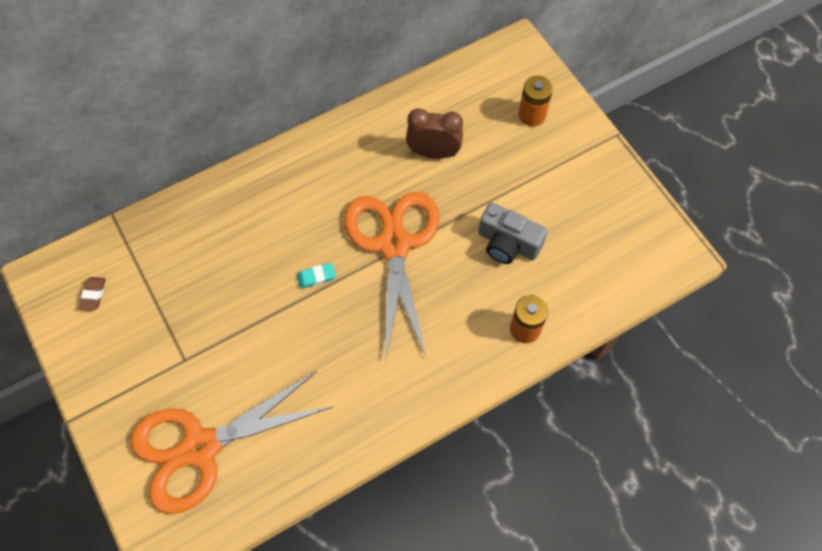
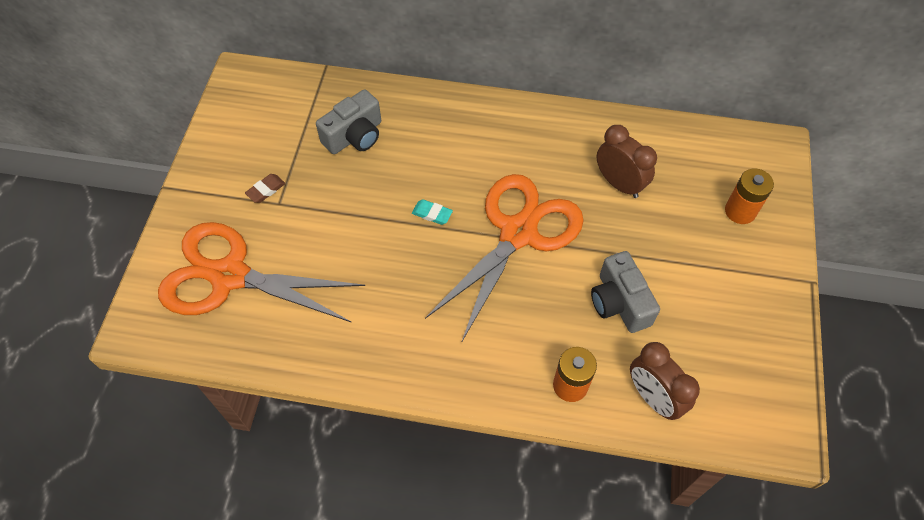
camera: 40 degrees right, 5 degrees down
(93, 294) = (262, 112): brown eraser -> brown eraser (266, 190)
(195, 258) = (354, 136): none -> grey camera
(584, 294) = (653, 397): none -> brown clock

